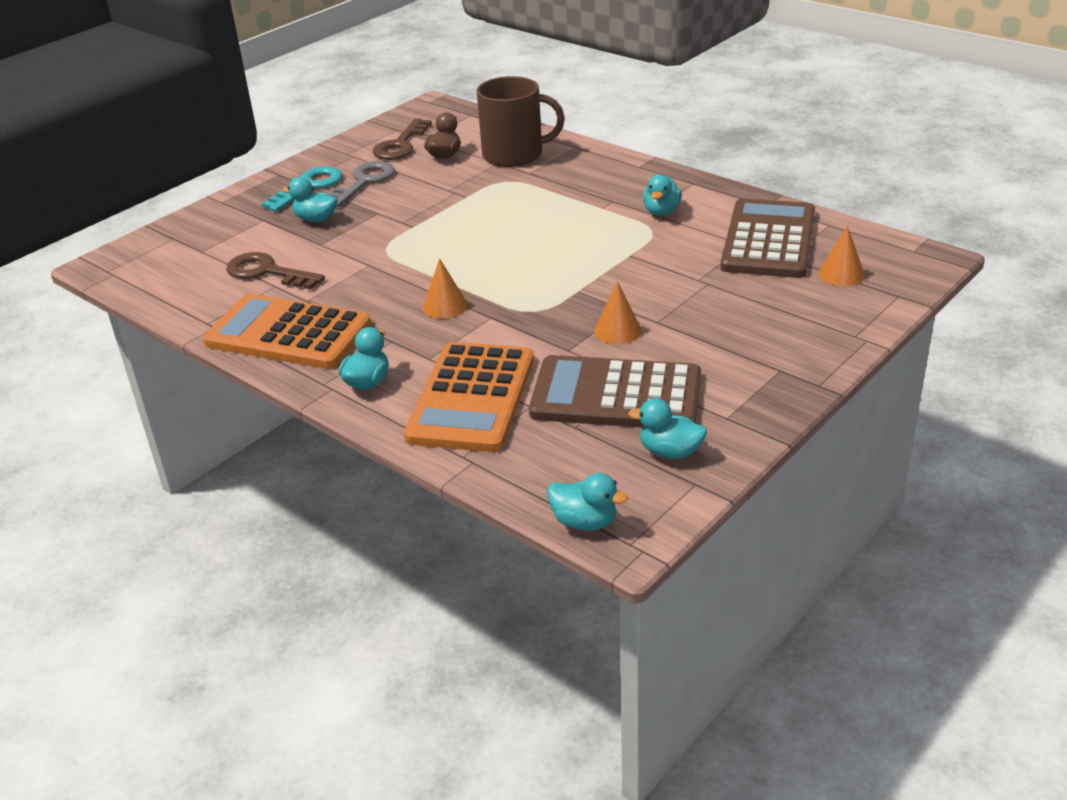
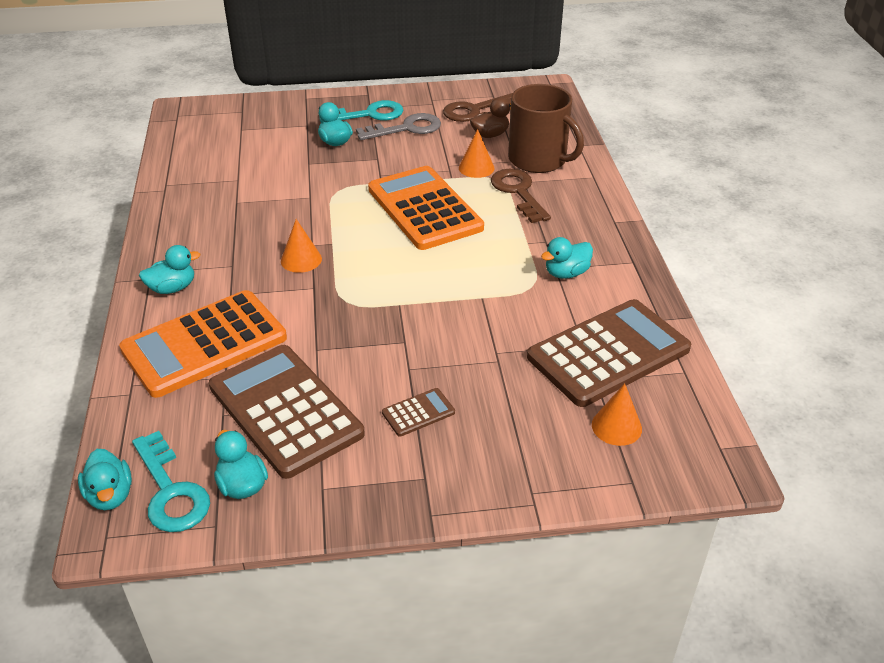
camera: 40 degrees right, 5 degrees up
(267, 272) = (249, 167): brown key -> brown key (518, 192)
(288, 333) = (190, 221): orange calculator -> orange calculator (424, 209)
(617, 330) = (371, 357): orange cone -> orange cone (476, 168)
(625, 489) = (171, 491): none -> turquoise key
(710, 340) = (418, 413): none -> brown calculator

